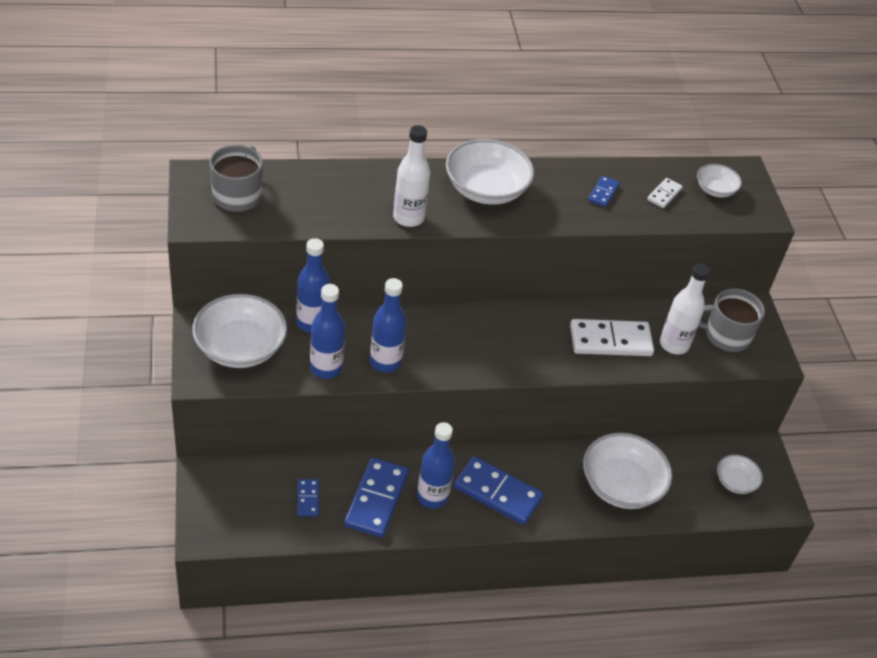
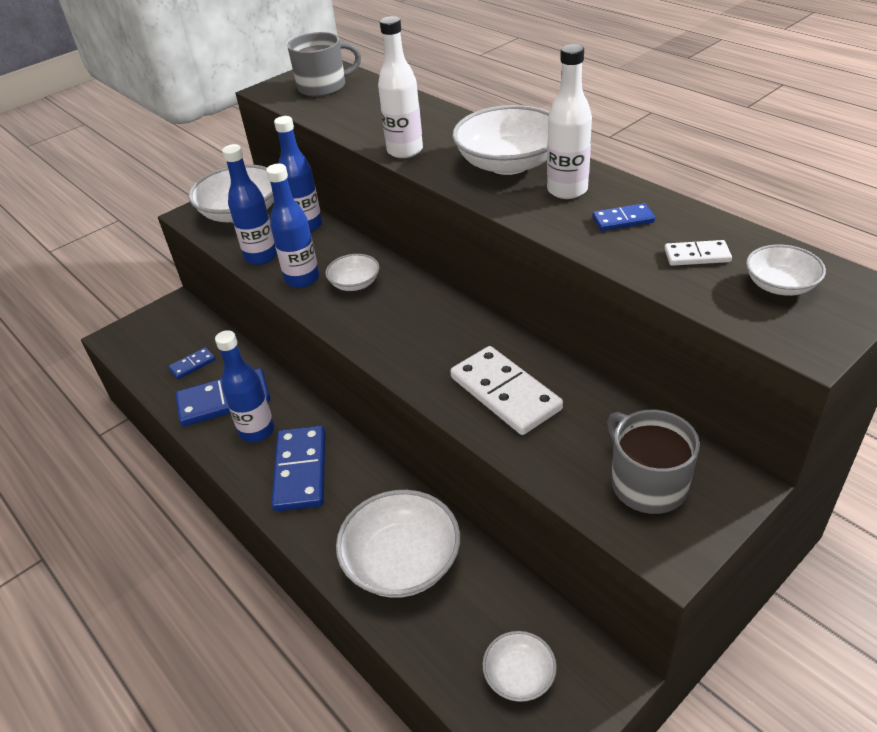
camera: 65 degrees right, 5 degrees down
(424, 339) = (355, 283): none -> white bowl
(674, 344) = (567, 445): white bottle -> white bottle (567, 190)

